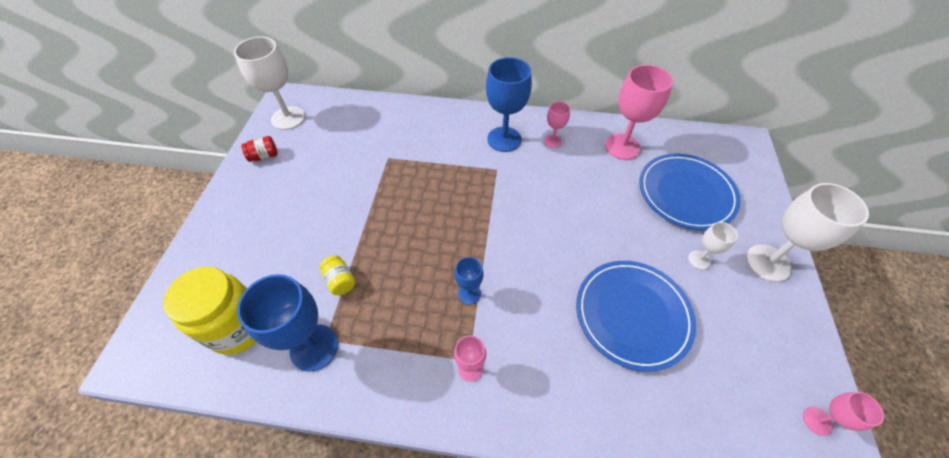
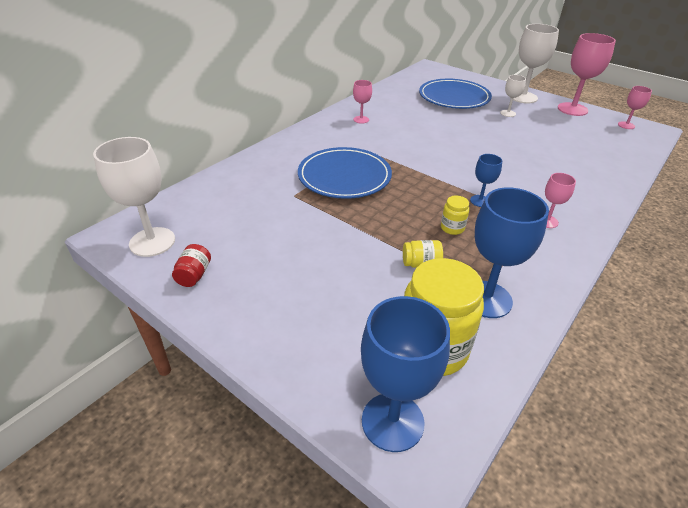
camera: 60 degrees left, 15 degrees down
(406, 285) = (452, 228): none -> yellow jar
(504, 139) = (336, 136): blue goblet -> blue goblet (392, 421)
(622, 147) = (394, 100): pink goblet -> pink goblet (572, 109)
(632, 315) = (535, 147): blue plate -> blue plate (344, 176)

